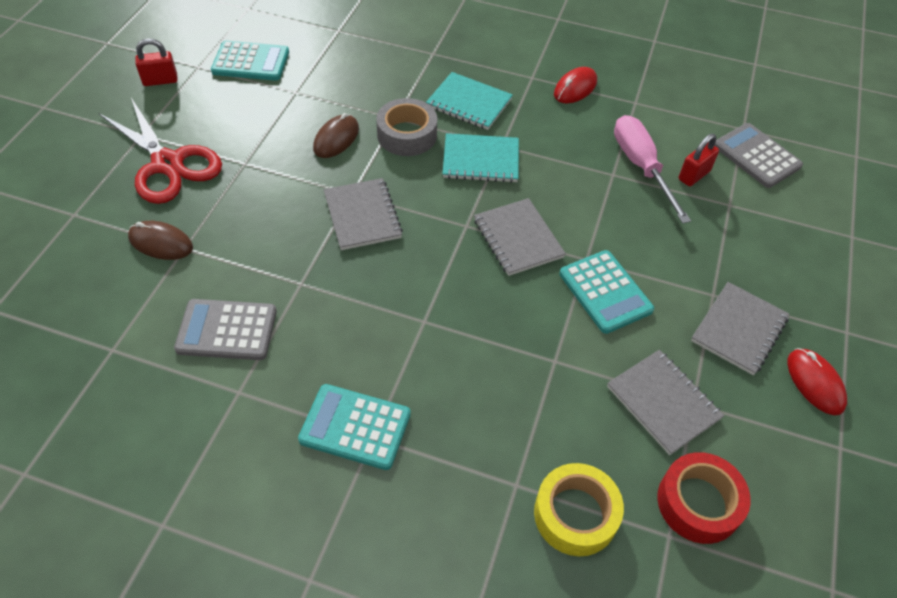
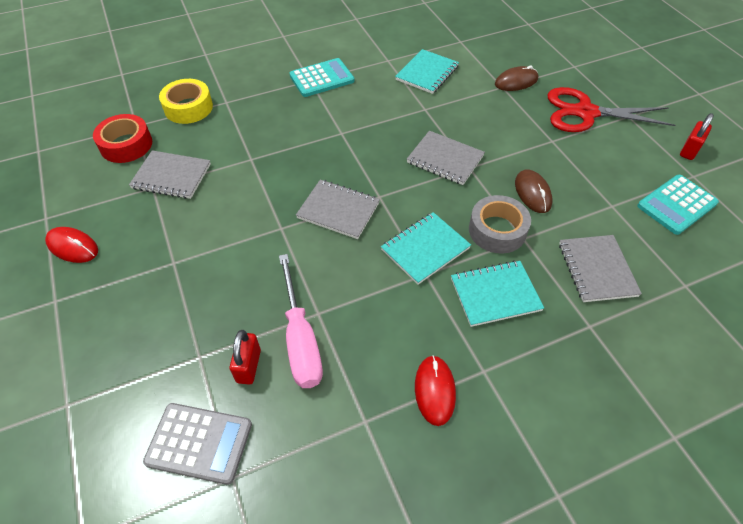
camera: 140 degrees right, 0 degrees up
(227, 330) = (427, 73): grey calculator -> turquoise notebook
(605, 292) = (251, 214): turquoise calculator -> none
(641, 167) = (300, 339): pink screwdriver -> pink screwdriver turned 45 degrees clockwise
(739, 329) = (142, 249): grey notebook -> grey notebook (596, 269)

